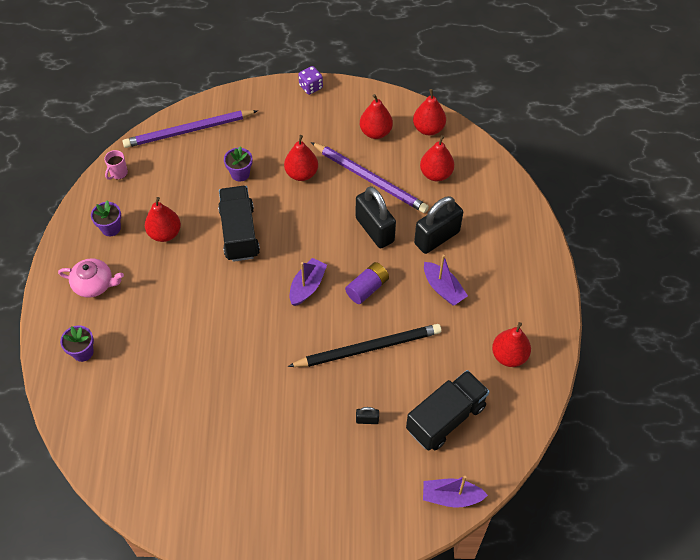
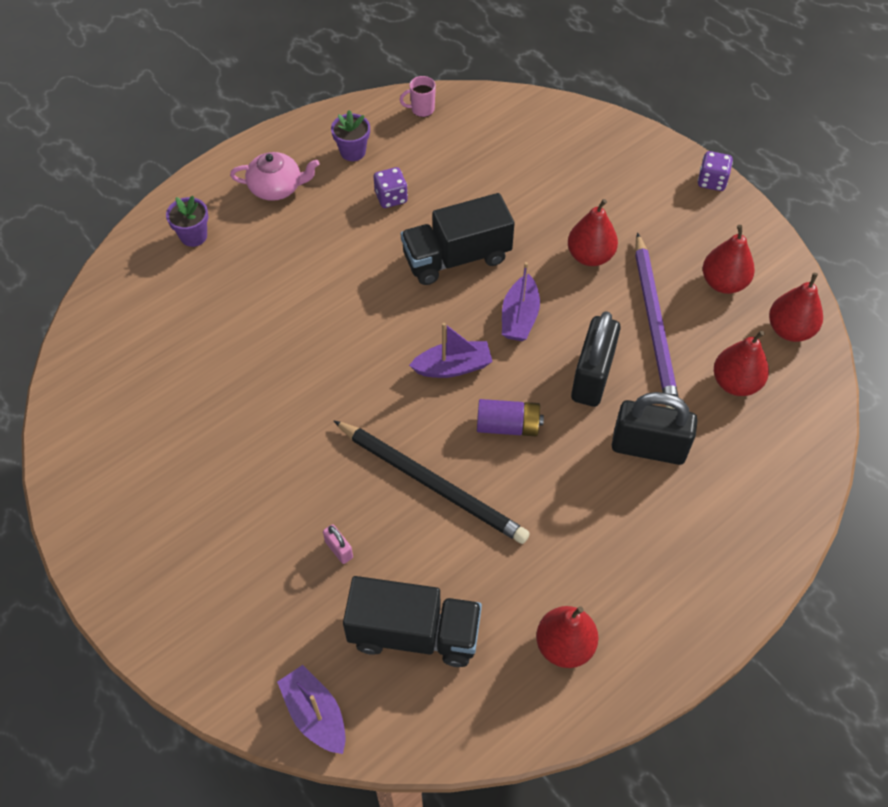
camera: 50 degrees right, 0 degrees up
(94, 284) = (276, 187): pink teapot -> pink teapot turned 60 degrees counterclockwise
(165, 233) = (391, 197): red pear -> purple dice
(188, 131) = (533, 124): purple pencil -> none
(239, 233) = (456, 258): black truck -> black truck turned 150 degrees counterclockwise
(240, 174) = (529, 204): purple flower pot -> none
(367, 420) = (339, 549): black padlock -> pink padlock
(443, 288) = (586, 504): purple boat -> purple boat (519, 317)

